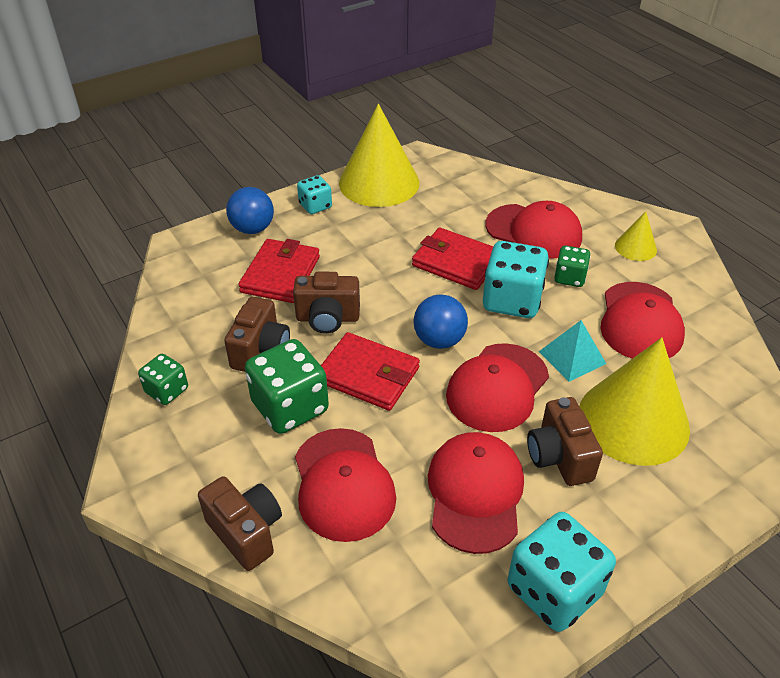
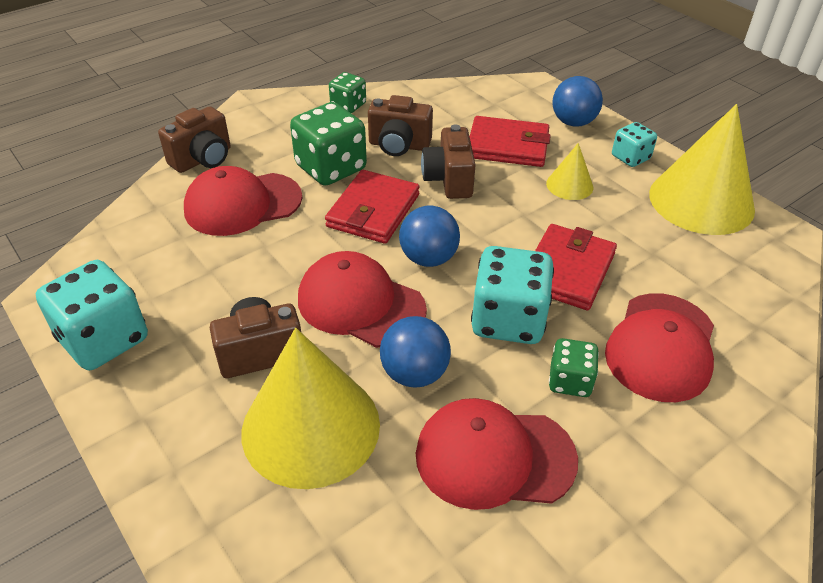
camera: 85 degrees right, 0 degrees up
(475, 493) = (222, 286): red cap -> none
(572, 357) = (414, 373): turquoise pyramid -> blue ball
(635, 247) = (671, 471): yellow cone -> yellow cone (569, 185)

